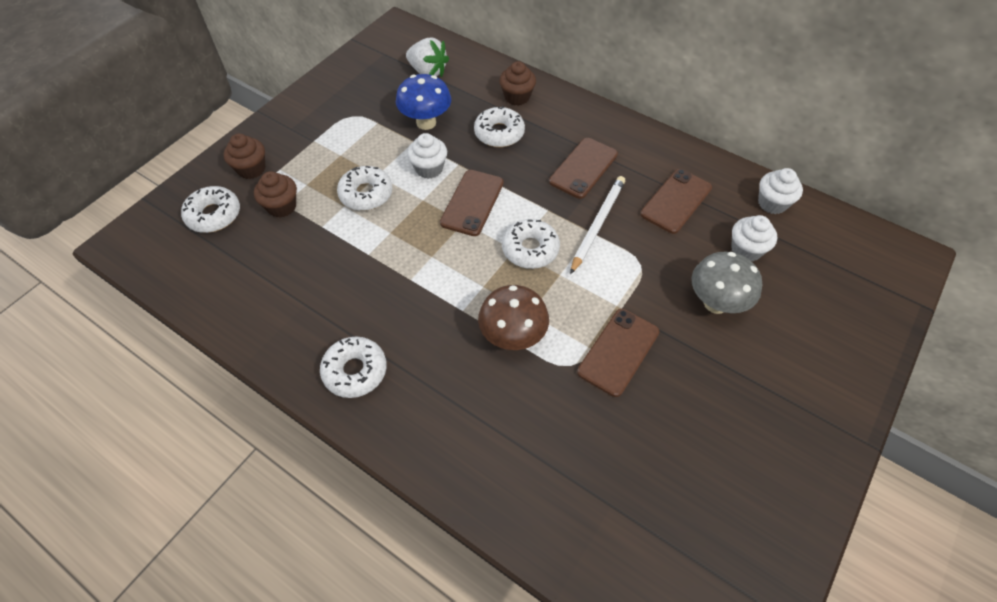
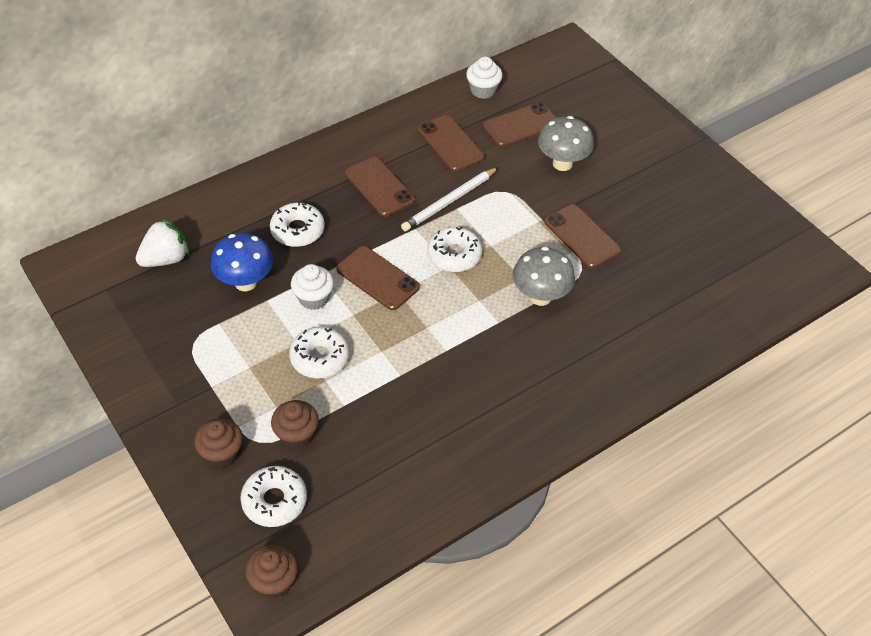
camera: 70 degrees left, 5 degrees down
(355, 371) = (529, 416): white donut -> none
(512, 337) = (540, 296): brown mushroom -> grey mushroom
(517, 97) = (255, 201): brown cupcake -> brown cupcake (274, 581)
(597, 224) = (449, 202): white pencil -> white pencil turned 90 degrees counterclockwise
(746, 250) = (521, 125): white cupcake -> brown phone

